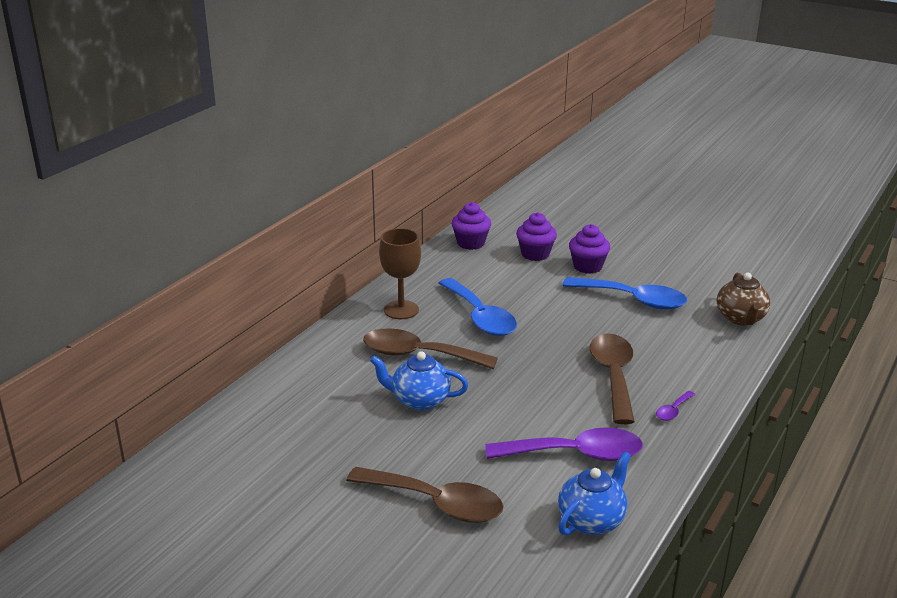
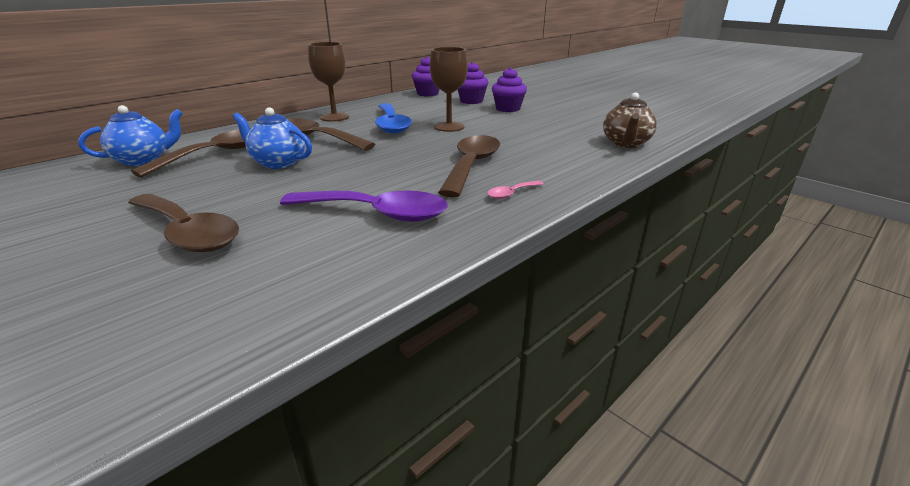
camera: 15 degrees right, 0 degrees up
(339, 396) = (217, 154): none -> brown spoon
(546, 312) = (449, 127): none -> brown goblet
(591, 520) = (330, 272): blue teapot -> blue teapot (143, 160)
(633, 300) = (531, 126): blue spoon -> none
(673, 411) = (511, 194): purple spoon -> pink spoon

